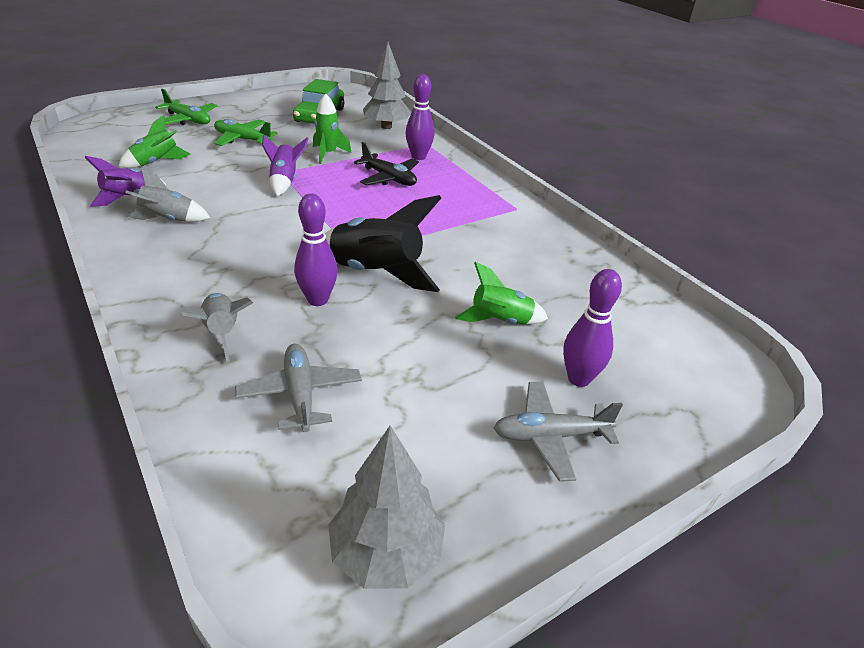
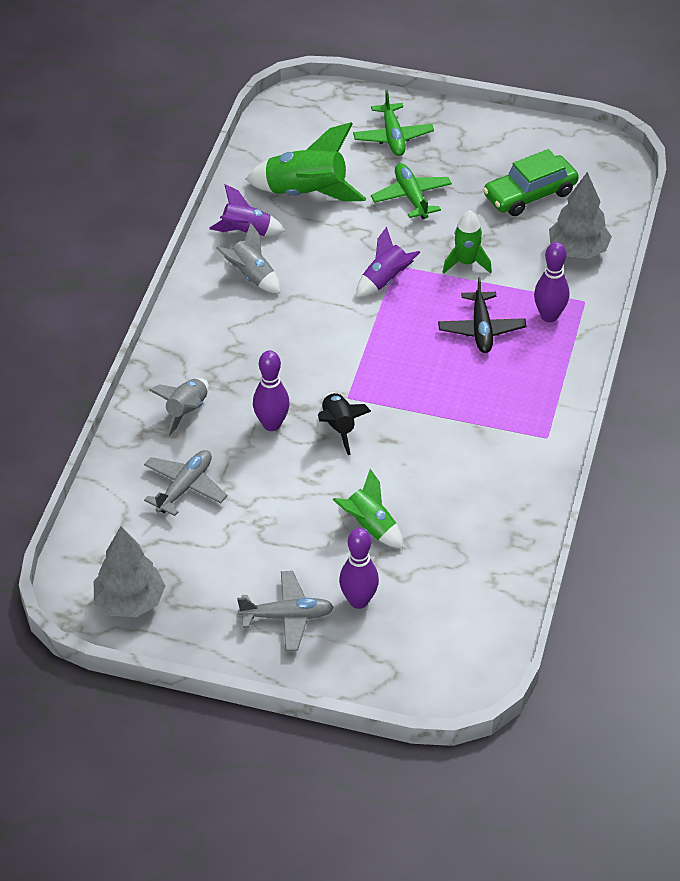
camera: 50 degrees right, 10 degrees up
(156, 162) = (306, 193): green rocket -> green rocket, size x1.66
(376, 273) = (339, 427): black rocket -> black rocket, size x0.60
(550, 436) = (287, 616): grey plane -> grey plane turned 135 degrees clockwise

